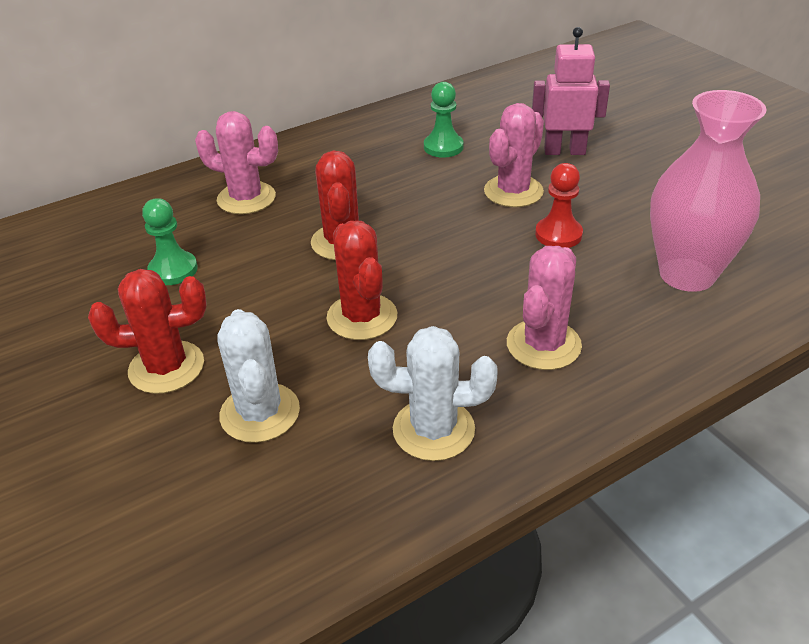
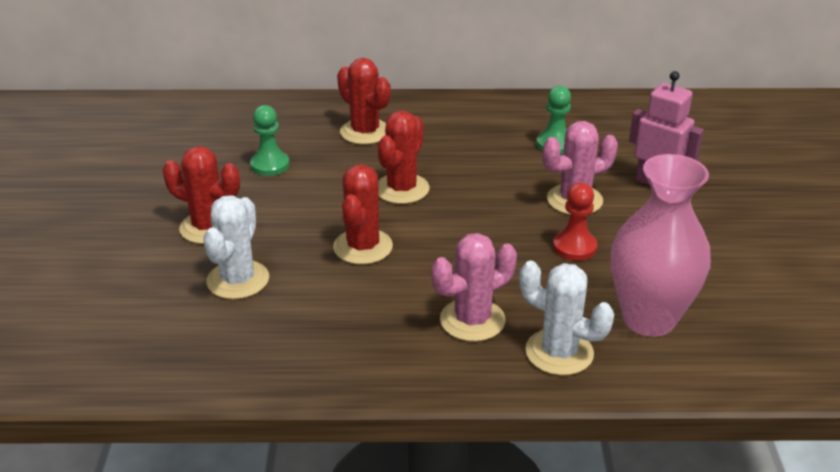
camera: 30 degrees right, 5 degrees down
(246, 198) = (365, 132): pink cactus -> red cactus
(433, 430) = (335, 340): white cactus -> white cactus (559, 352)

